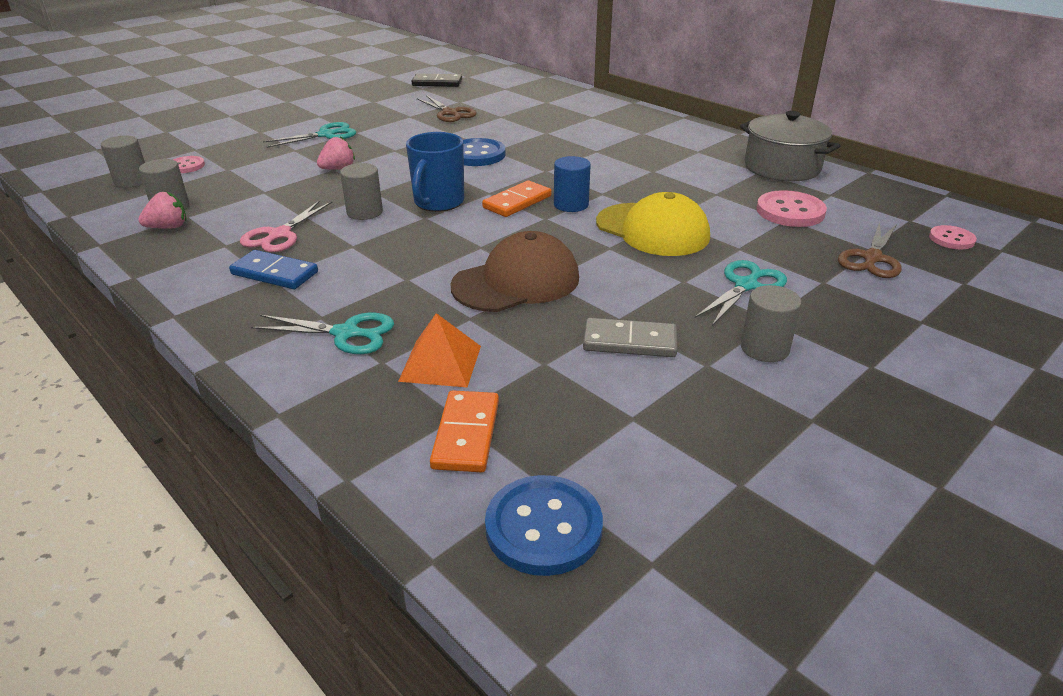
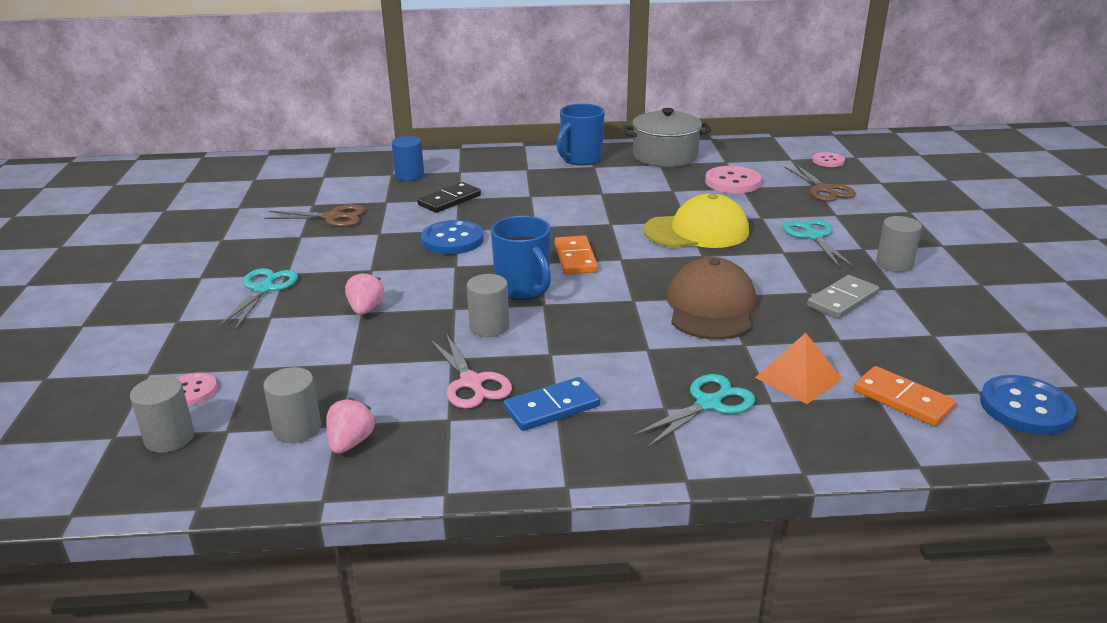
camera: 50 degrees left, 5 degrees down
(437, 83) = (241, 196): black domino -> black domino (449, 200)
(571, 205) = (612, 241): blue cylinder -> blue cylinder (409, 175)
(701, 142) = (580, 159): none -> blue mug

